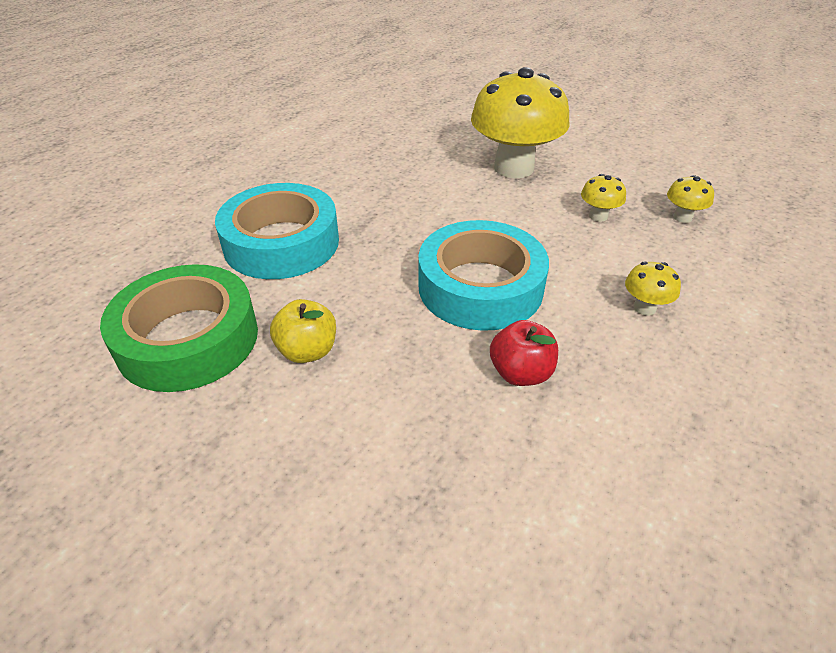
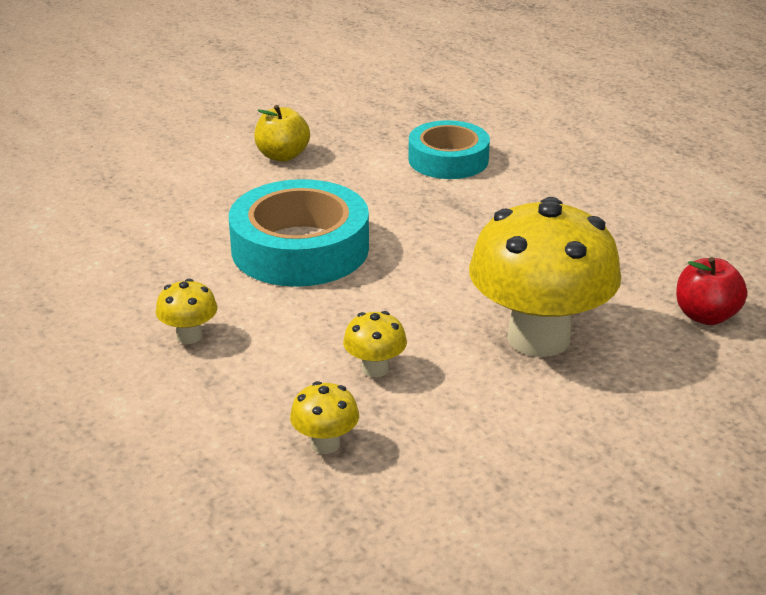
camera: 110 degrees right, 10 degrees down
(188, 339) = (336, 114): green tape -> none
(281, 243) = (448, 160): turquoise tape -> turquoise tape, size x0.66
(520, 373) = (173, 240): red apple -> red apple (706, 316)

